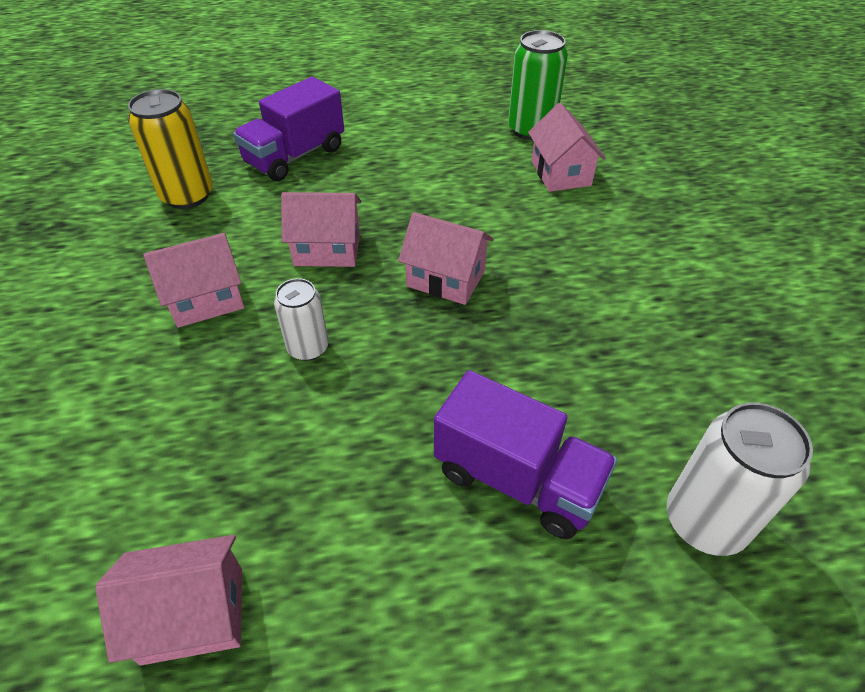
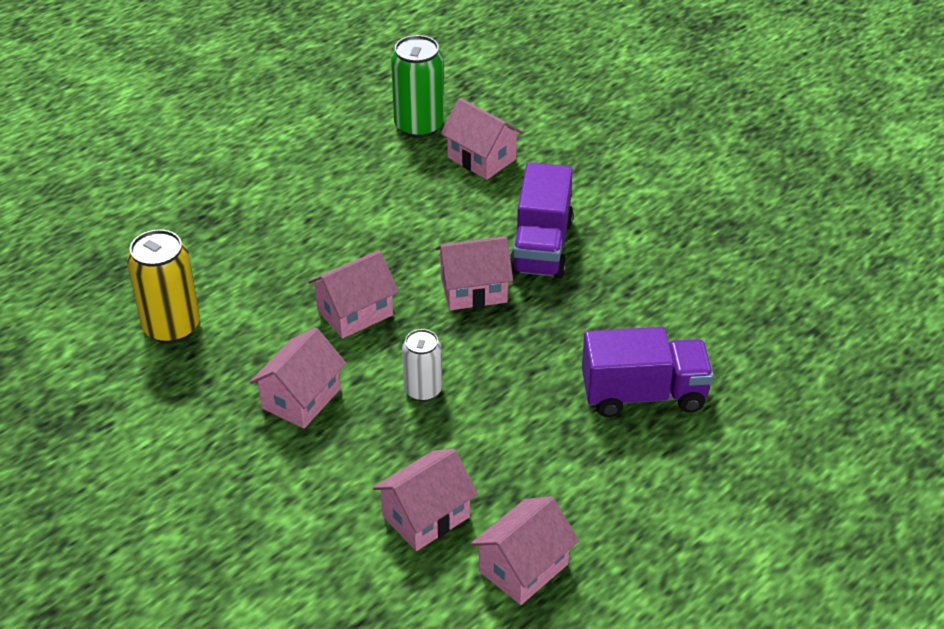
camera: 35 degrees left, 5 degrees down
(173, 481) = (426, 516): none -> pink house
(295, 156) = (229, 245): purple truck -> purple truck (541, 247)
(705, 521) = (766, 359): white can -> none

